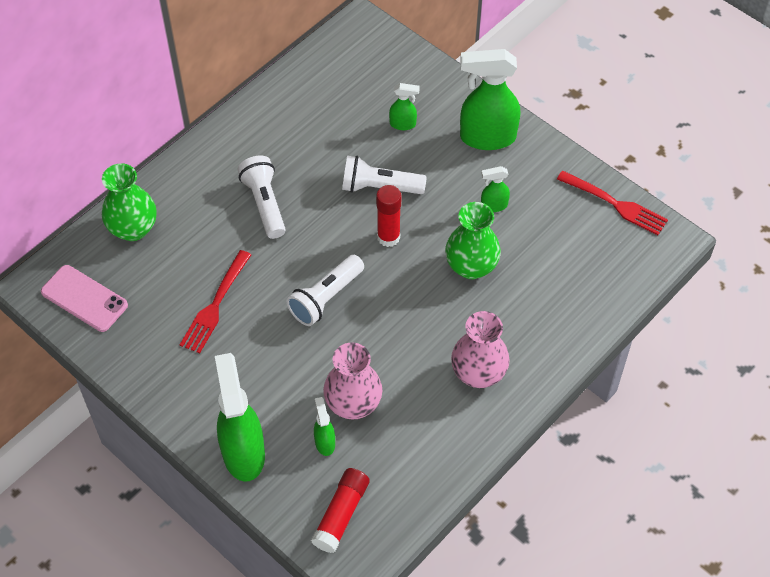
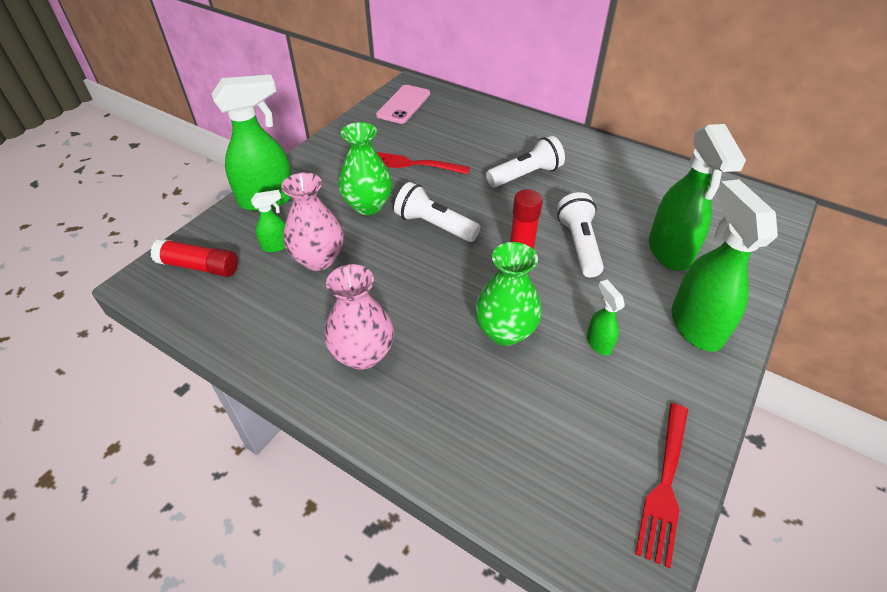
camera: 80 degrees right, 10 degrees down
(133, 228) = (473, 115): green vase -> green vase (368, 205)
(403, 124) = (670, 252): green spray bottle -> green spray bottle, size x2.11

